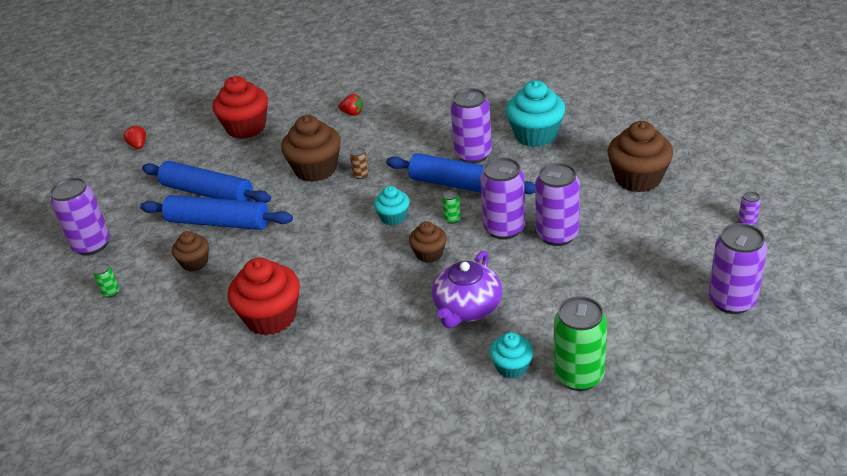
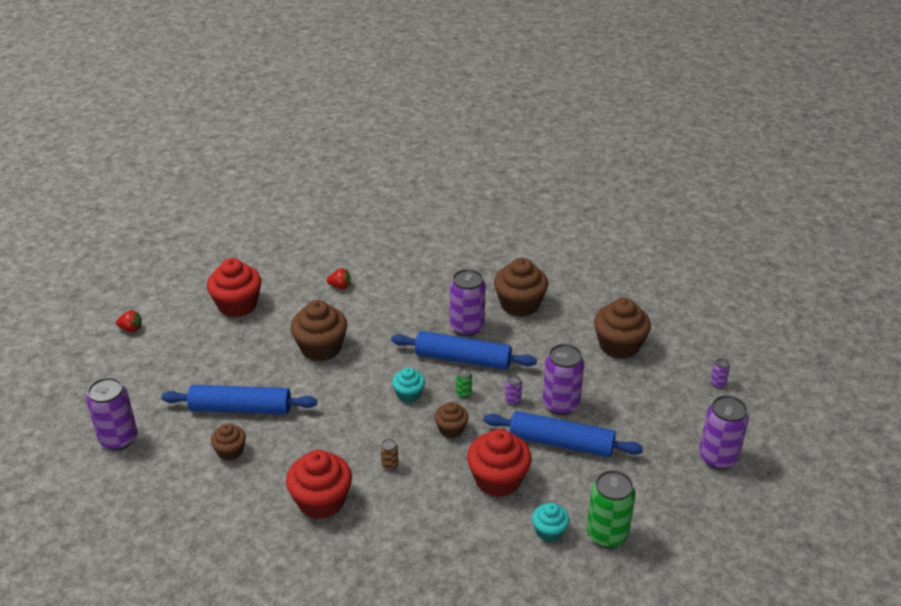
camera: 15 degrees left, 0 degrees up
(111, 292) = (156, 487): green can -> none
(138, 146) = (131, 329): red strawberry -> red strawberry turned 135 degrees clockwise
(208, 193) = (220, 377): blue rolling pin -> blue rolling pin (561, 443)
(361, 175) = (366, 352): brown can -> brown can (390, 465)
(467, 308) = (498, 479): purple teapot -> red cupcake
(504, 228) = (513, 400): purple can -> purple can, size x0.43
(535, 135) = (519, 304): turquoise cupcake -> brown cupcake

